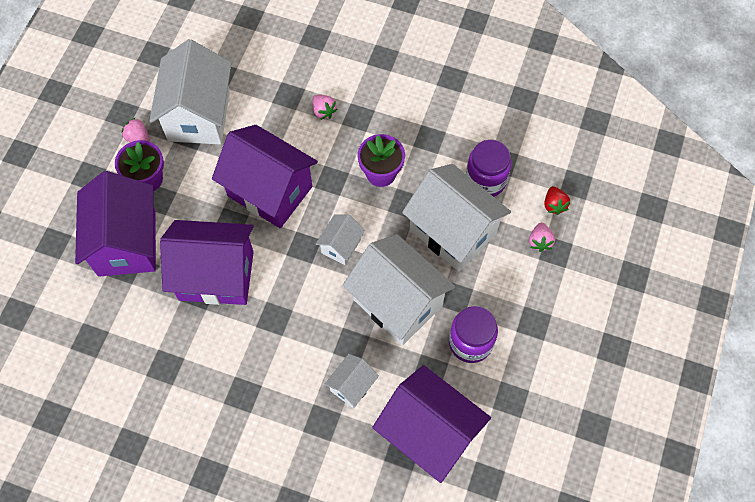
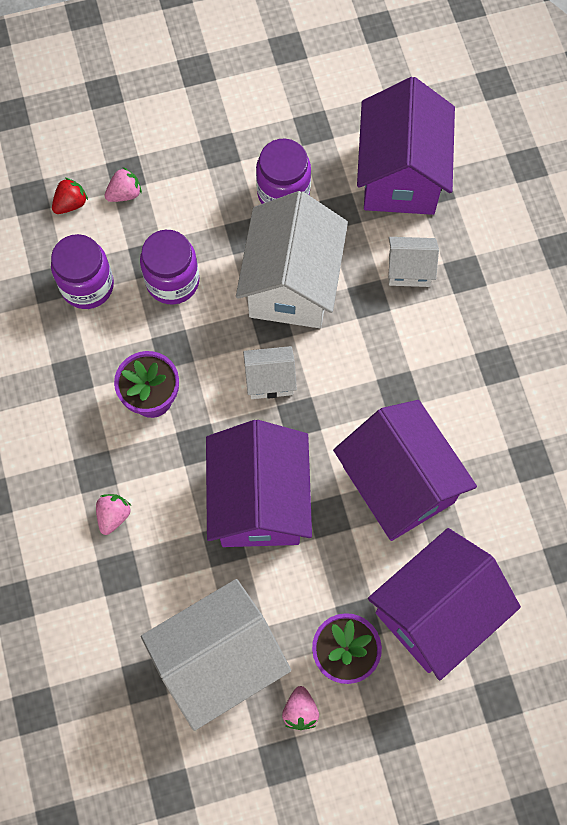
camera: 125 degrees left, 5 degrees up
(453, 231) = (172, 281): white house -> purple jar

